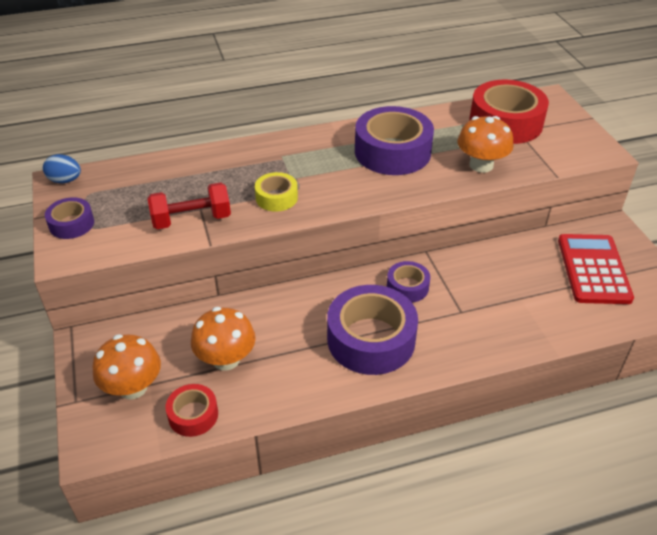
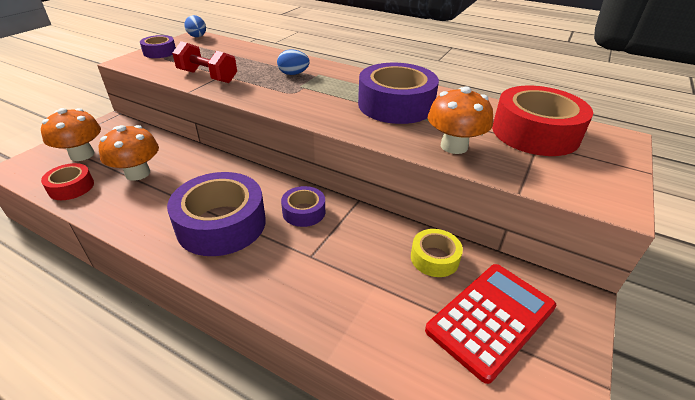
camera: 45 degrees right, 5 degrees down
(261, 168) = (293, 74): none -> blue egg
(276, 198) = (270, 90): yellow tape -> yellow tape (434, 258)

